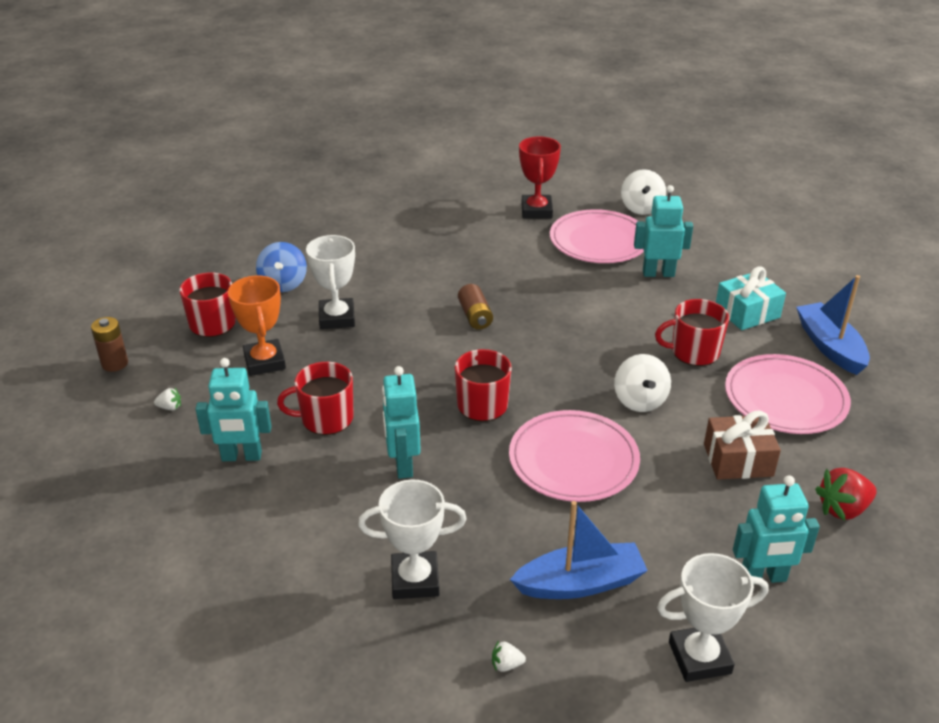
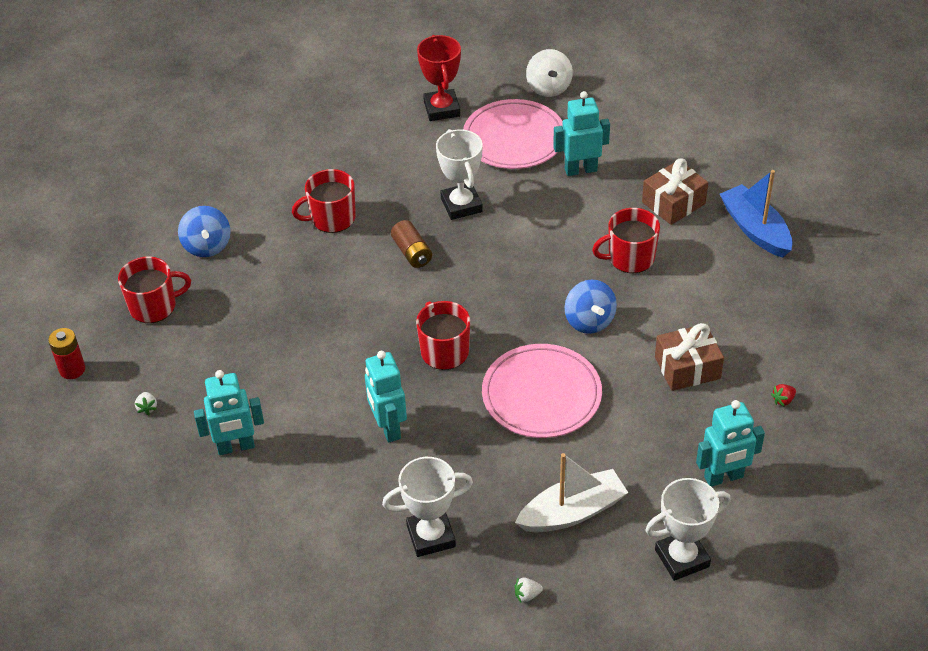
camera: 10 degrees left, 10 degrees up
(115, 364) = (72, 369): brown battery -> red battery
(170, 407) = (147, 408): white strawberry -> white strawberry turned 90 degrees clockwise
(264, 362) = (221, 341): orange trophy -> none
(325, 418) = (301, 393): red mug -> red mug (332, 218)
(337, 318) = (275, 278): white trophy -> white trophy (461, 205)
(580, 583) = (572, 512): blue boat -> white boat
(639, 401) = (589, 321): white spinning top -> blue spinning top
(747, 312) = (673, 203): turquoise gift -> brown gift
(785, 399) = (721, 295): pink plate -> none
(843, 509) = (783, 400): red strawberry -> red strawberry, size x0.49

